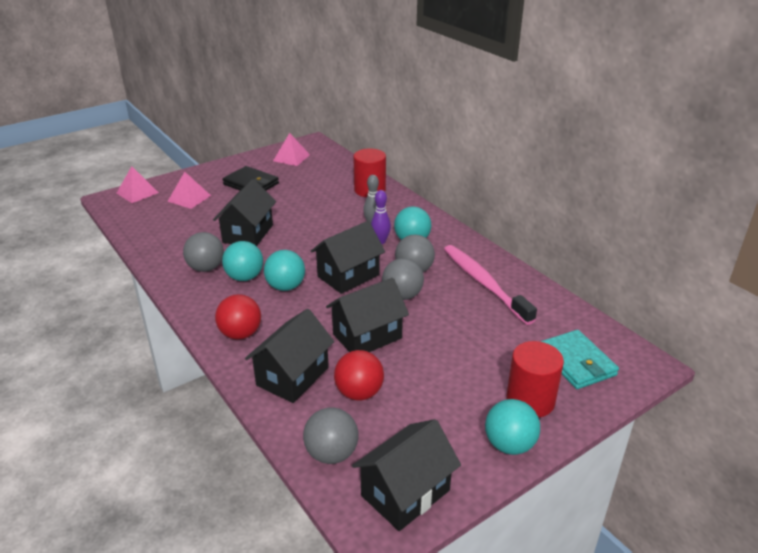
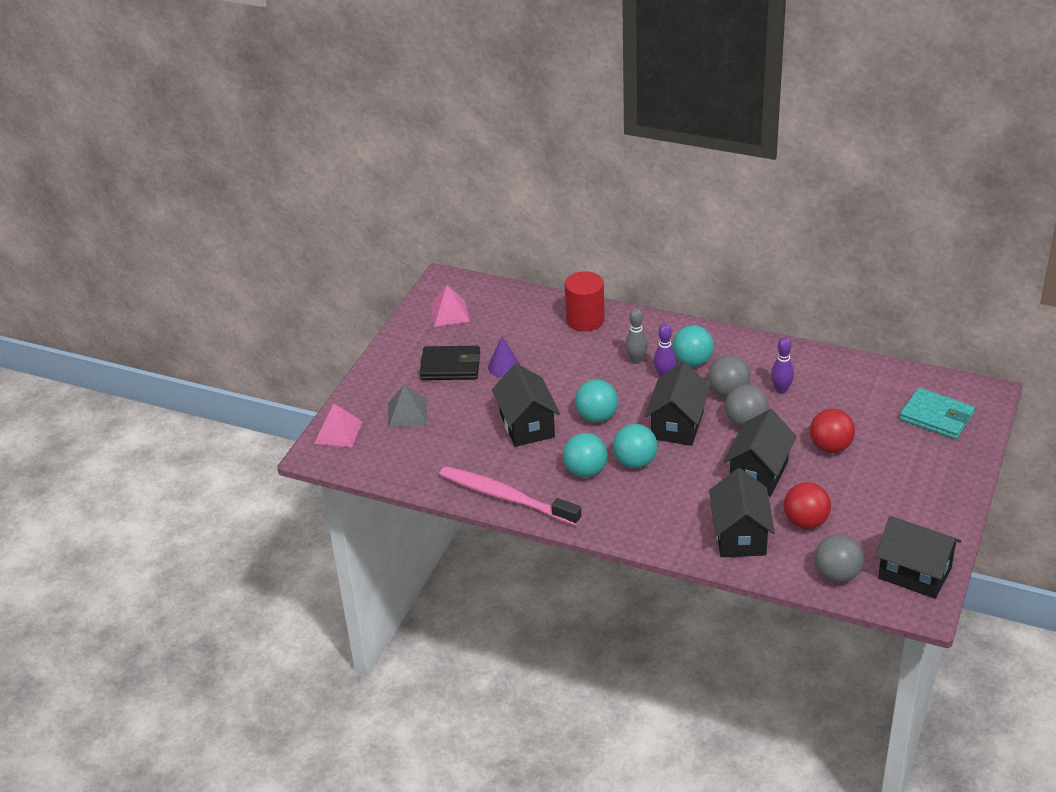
camera: 30 degrees left, 5 degrees up
(189, 198) = (407, 413): pink pyramid -> grey pyramid
(206, 268) = (536, 479): grey ball -> none
(240, 334) = (652, 523): red ball -> red ball (830, 447)
(282, 196) = (504, 367): none -> purple cone
(405, 493) = (914, 573): black house -> black house turned 75 degrees counterclockwise
(458, 285) = (781, 390): none -> purple bowling pin
(484, 283) = (800, 378): pink toothbrush -> pink toothbrush (506, 497)
(509, 445) = (948, 505): turquoise ball -> turquoise ball (596, 417)
(530, 400) = (932, 464): red cylinder -> none

